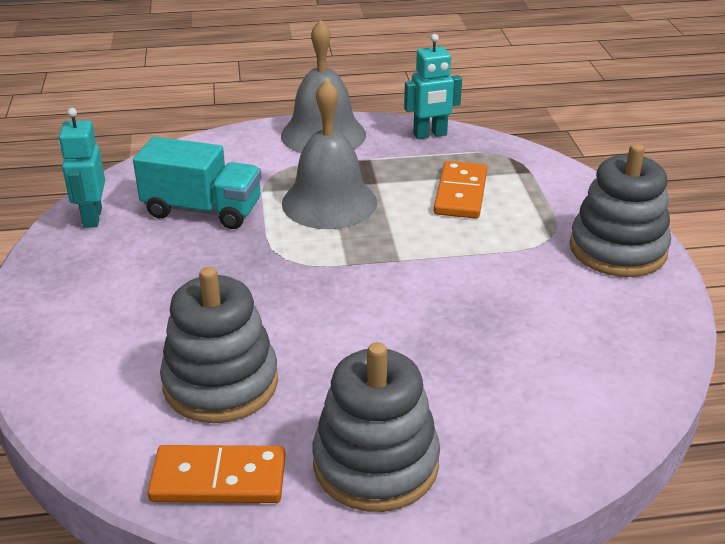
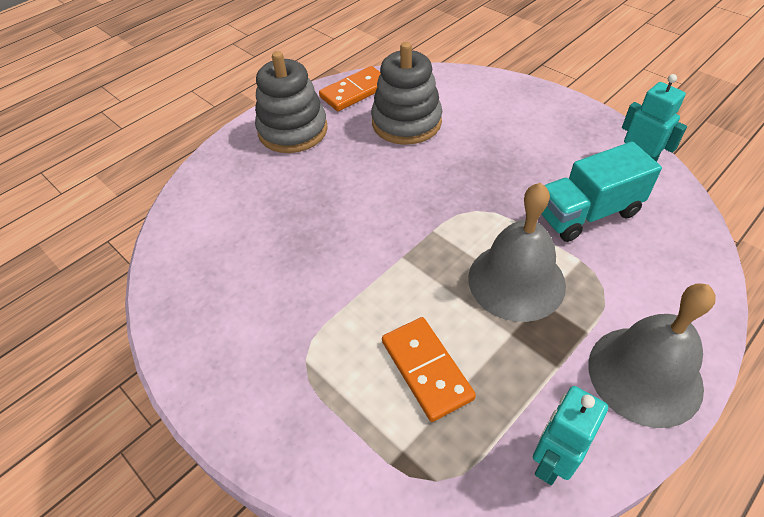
camera: 145 degrees right, 15 degrees up
(617, 249) = (237, 381): grey stacking toy -> none

